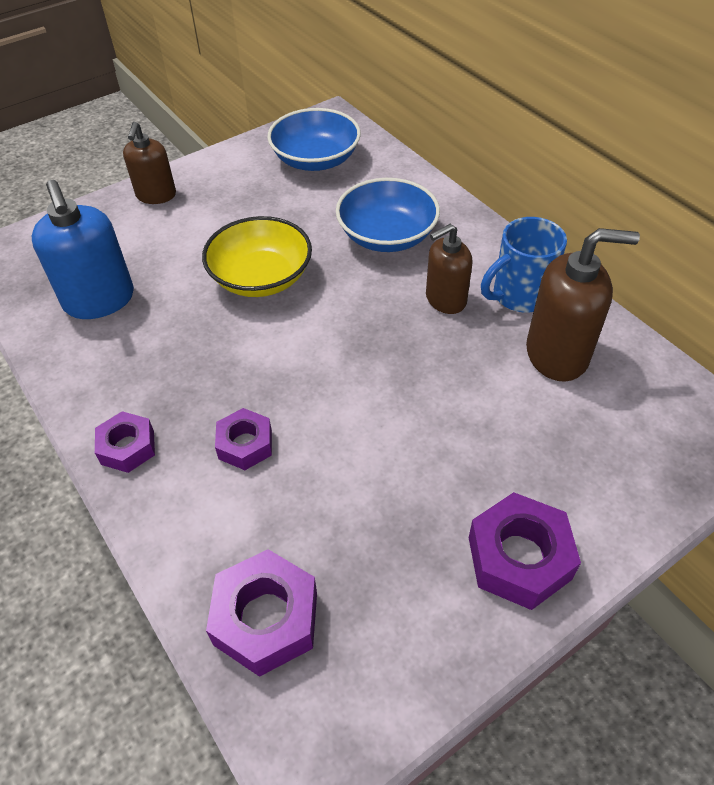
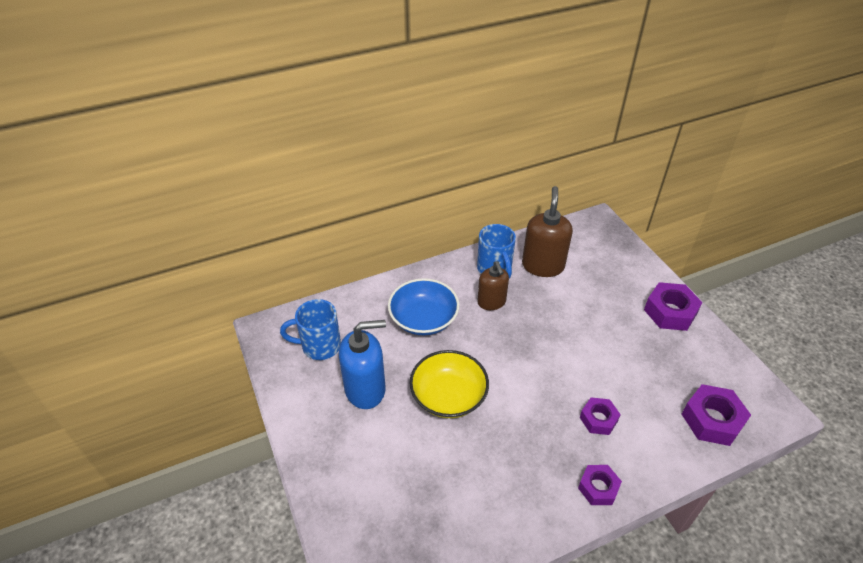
camera: 80 degrees left, 5 degrees down
(99, 300) = (450, 508): blue soap dispenser -> blue soap dispenser (365, 389)
(156, 195) = (324, 463): brown soap dispenser -> none
(315, 159) = (319, 346): blue bowl -> blue mug

